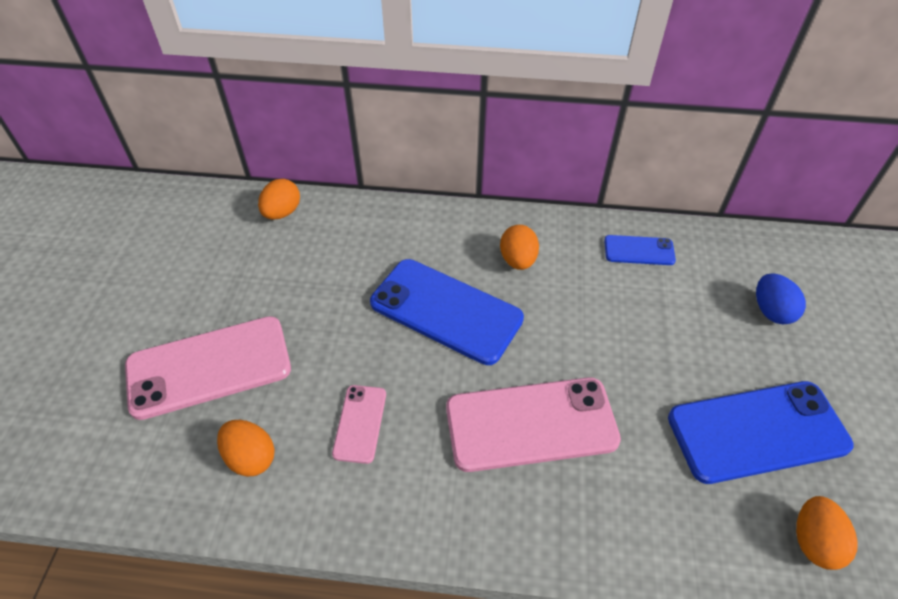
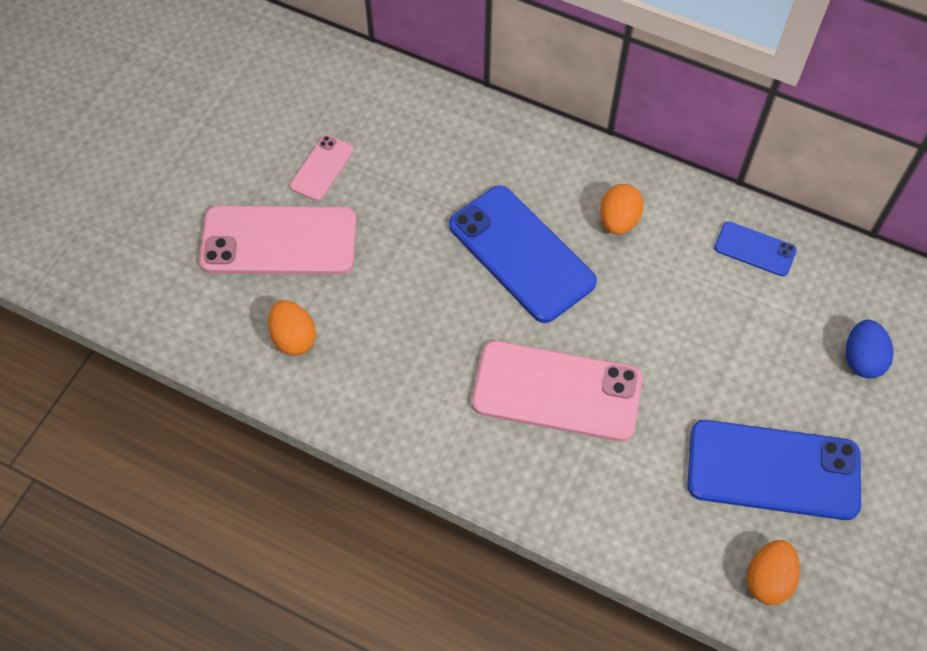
camera: 20 degrees right, 10 degrees up
(282, 212) = (394, 93): orange egg -> none
(360, 423) = (399, 339): pink phone -> pink phone (322, 168)

